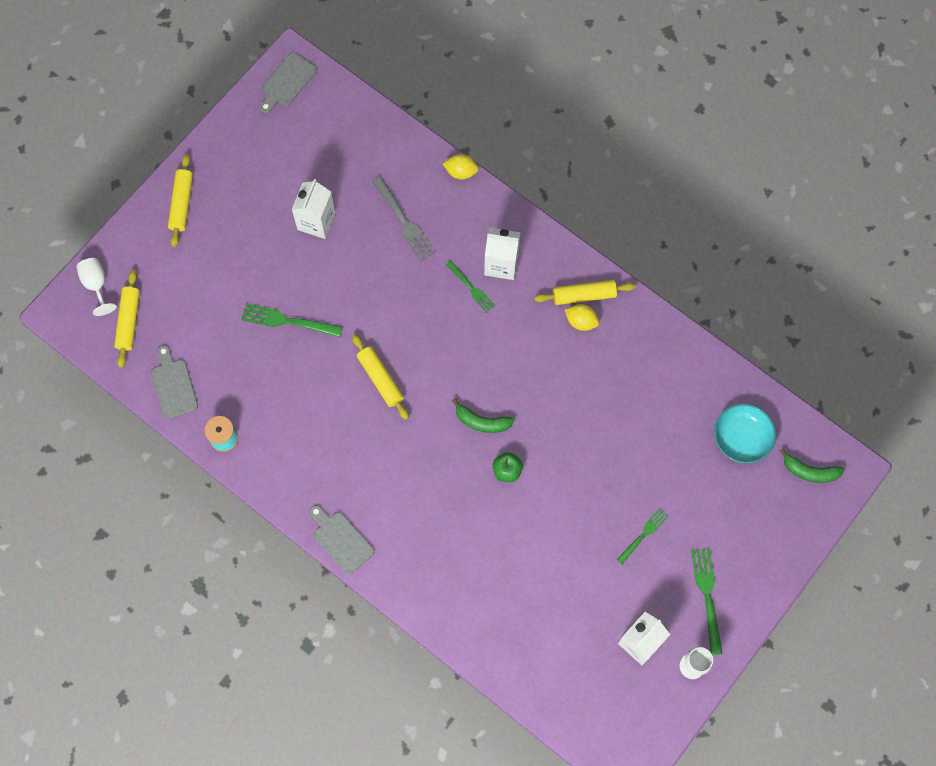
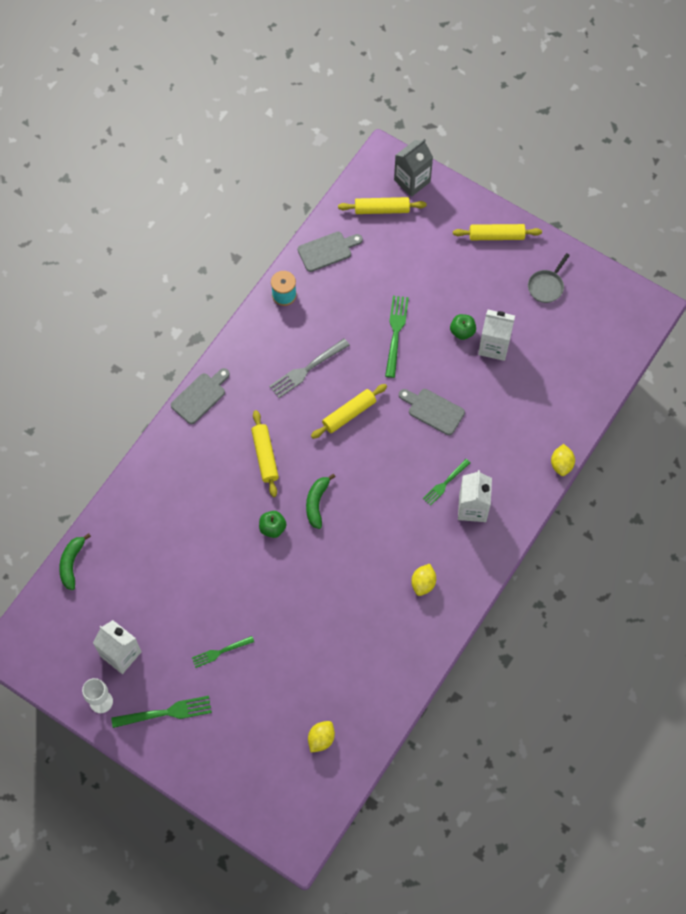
camera: 85 degrees right, 5 degrees down
(96, 285) = (412, 181): white goblet -> grey carton
(251, 160) = (546, 286): none -> grey pan
(287, 82) = (629, 307): grey cutting board -> grey cutting board (433, 410)
(295, 252) = (462, 331): none -> green apple
(404, 221) = (504, 419): grey fork -> grey fork (307, 369)
(584, 295) = (450, 584): yellow rolling pin -> yellow rolling pin (265, 456)
(643, 534) = (220, 652): green fork -> green fork turned 120 degrees clockwise
(741, 438) = (321, 739): turquoise bowl -> yellow lemon
(810, 471) = (292, 806): green banana -> green banana (72, 563)

